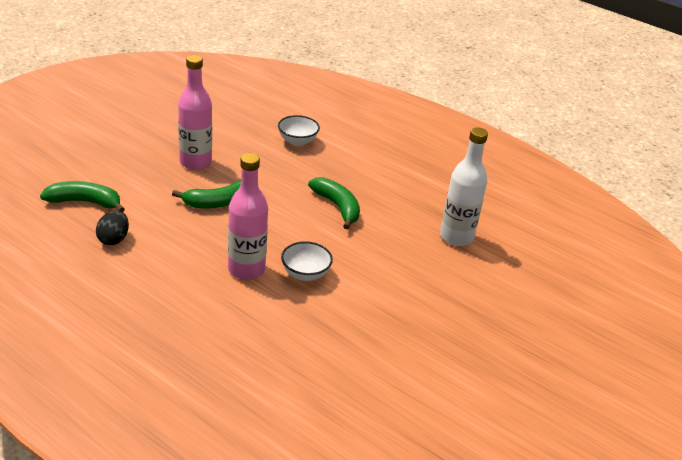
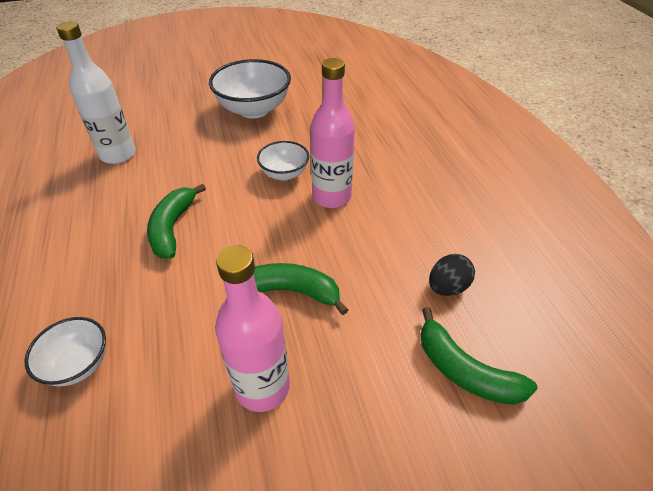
camera: 140 degrees left, 10 degrees up
(414, 330) = (254, 109): none -> white bowl

